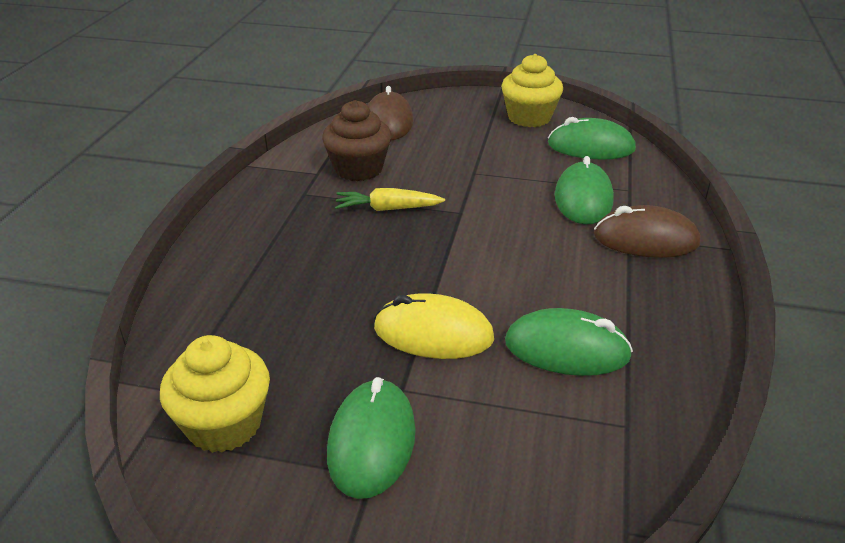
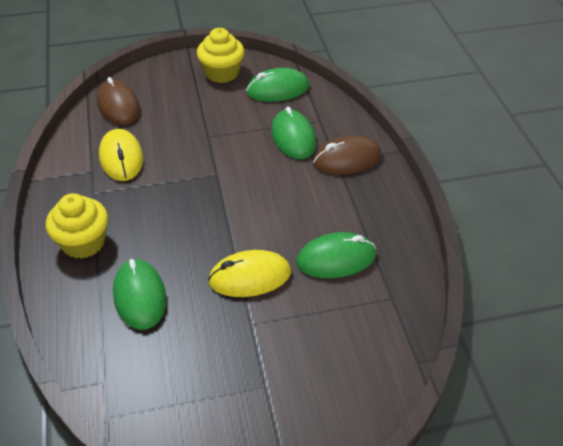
camera: 25 degrees left, 10 degrees up
(224, 424) = (154, 391): yellow cupcake -> yellow cupcake (83, 242)
(358, 169) = (121, 158): brown cupcake -> yellow mouse
(372, 442) = (253, 365): green mouse -> green mouse (140, 296)
(387, 209) = (164, 187): yellow carrot -> none

